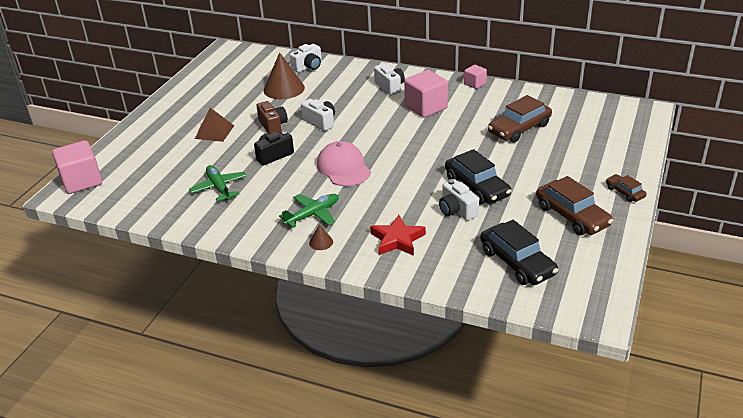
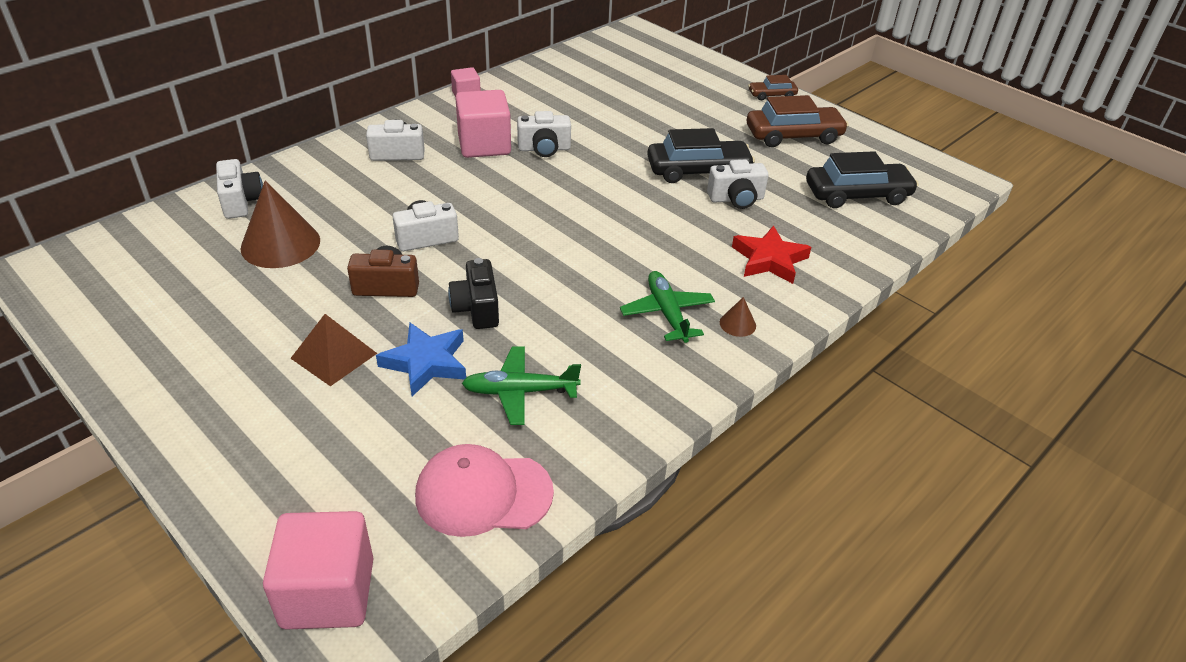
camera: 70 degrees left, 5 degrees up
(224, 156) = (426, 363): none -> blue star
(343, 168) = (571, 253): pink cap -> pink cap (483, 494)
(442, 127) = (544, 149): none -> white camera
(519, 129) = (600, 105): brown car -> none

